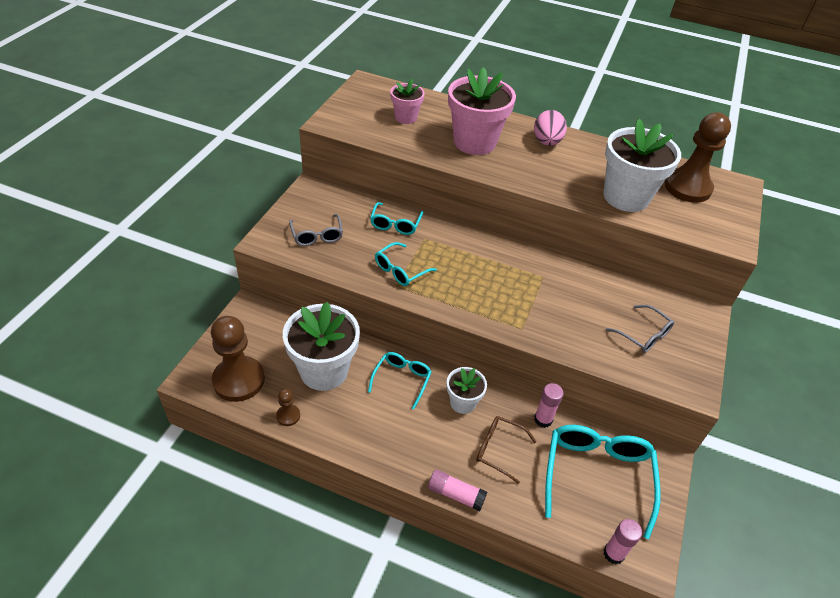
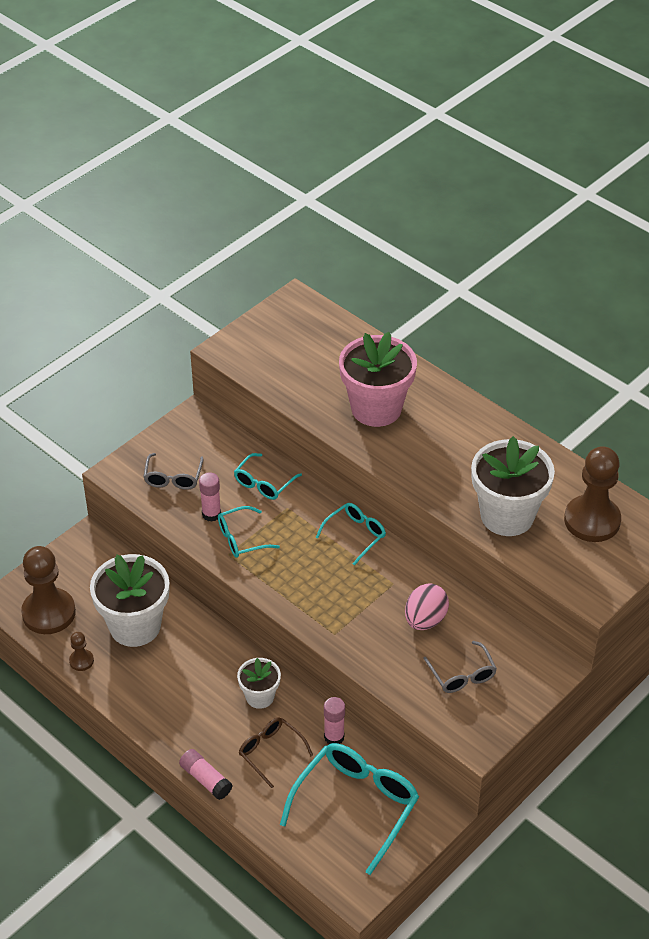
camera: 25 degrees right, 0 degrees up
(401, 380) = (209, 656): turquoise glasses -> turquoise glasses (355, 535)
(406, 117) = (315, 359): pink flower pot -> none
(546, 142) = (462, 425): pink egg -> pink egg (425, 620)
(613, 553) = (328, 876): pink glue stick -> pink glue stick (211, 514)

